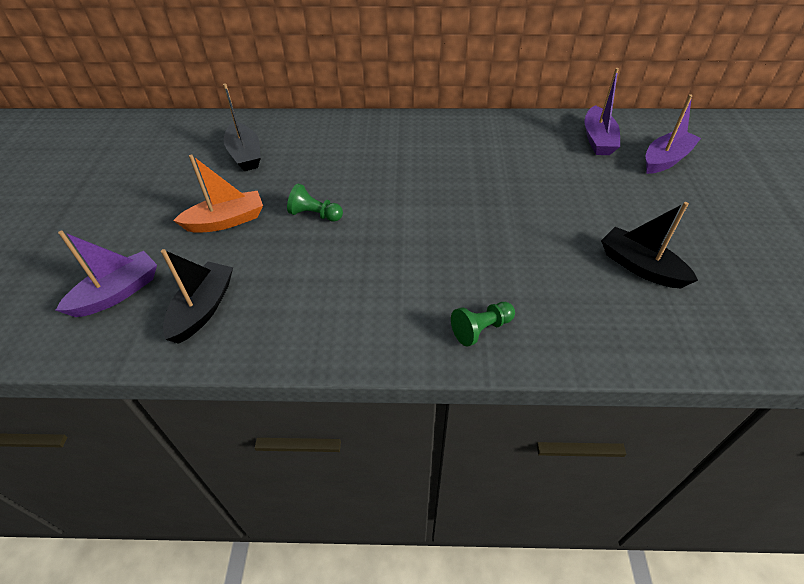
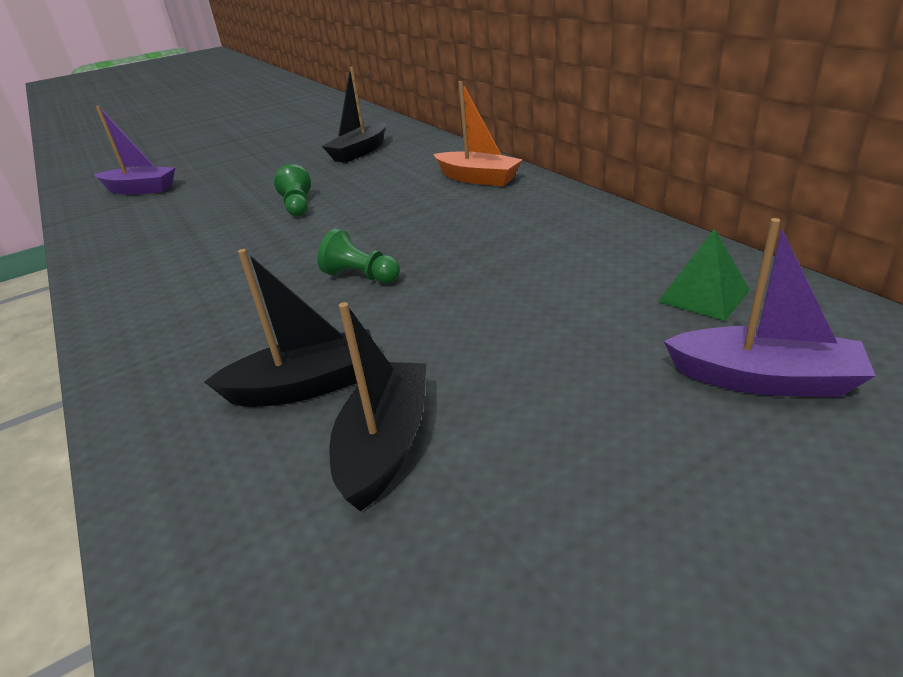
camera: 60 degrees right, 15 degrees down
(203, 309) = (134, 220): black boat -> black boat (306, 386)
(226, 221) = (256, 183): orange boat -> orange boat (477, 178)
(481, 329) = (161, 352): green pawn -> green pawn (361, 276)
(597, 139) = (703, 295): purple boat -> green pyramid

